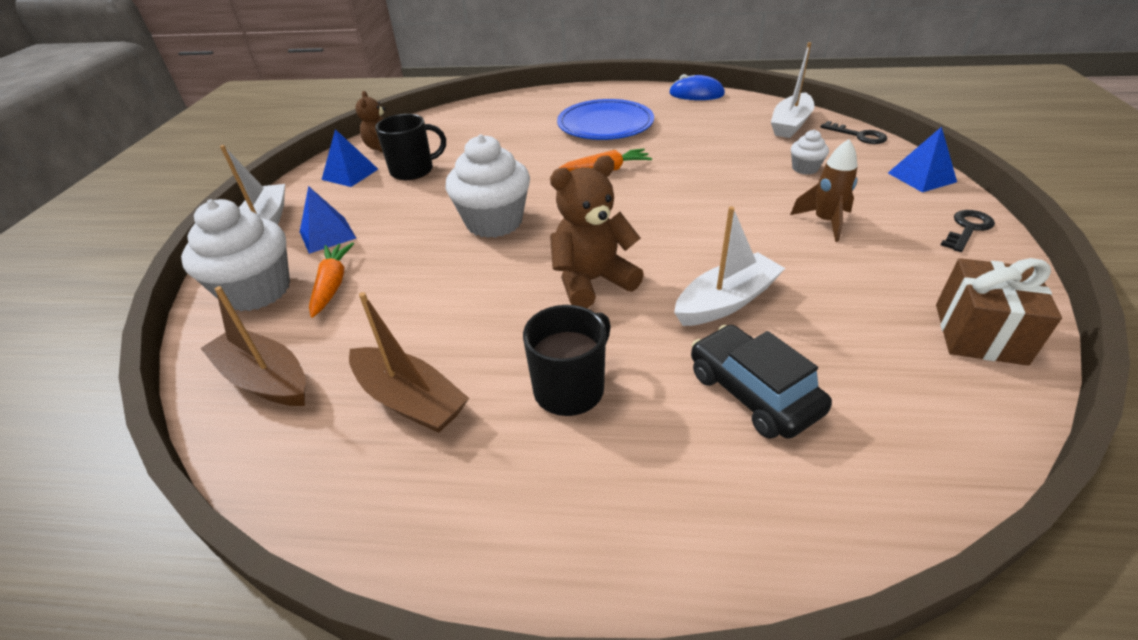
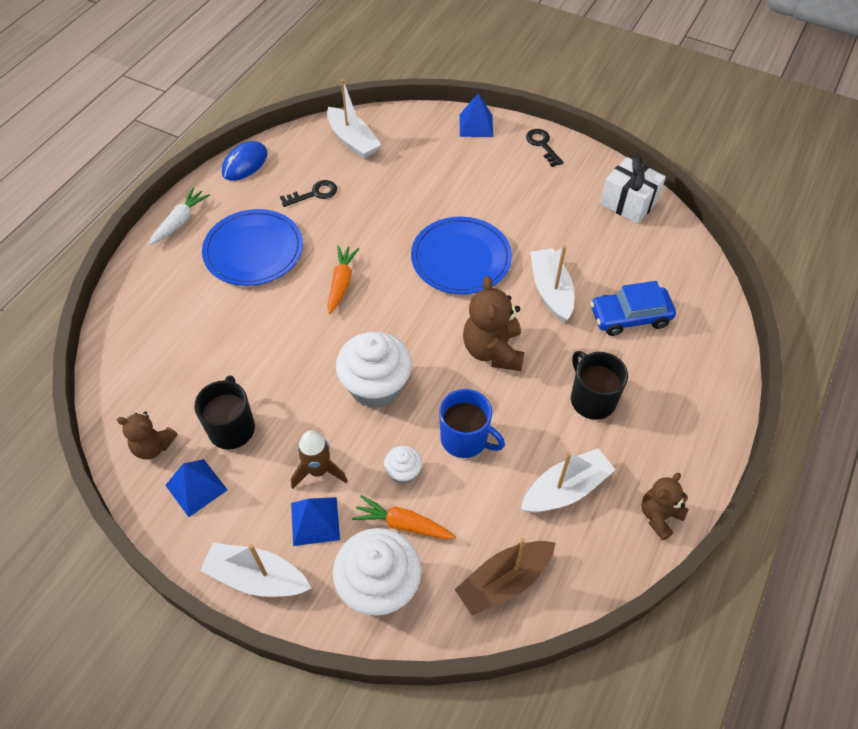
camera: 70 degrees left, 15 degrees up
(390, 525) = (659, 516): none -> brown teddy bear
(410, 400) = (565, 489): brown boat -> white boat
(454, 296) = (465, 439): none -> blue mug
(606, 92) = (180, 221): none -> white carrot
(707, 223) = (461, 258): none -> blue plate
(753, 392) = (630, 317): black car -> blue car
(805, 168) = (425, 171): white cupcake -> white cupcake (403, 472)
(825, 222) = (497, 200): brown rocket -> brown rocket (318, 470)
(858, 135) = (399, 117): black key -> black key (314, 194)
(979, 333) = (628, 203): brown gift -> white gift

